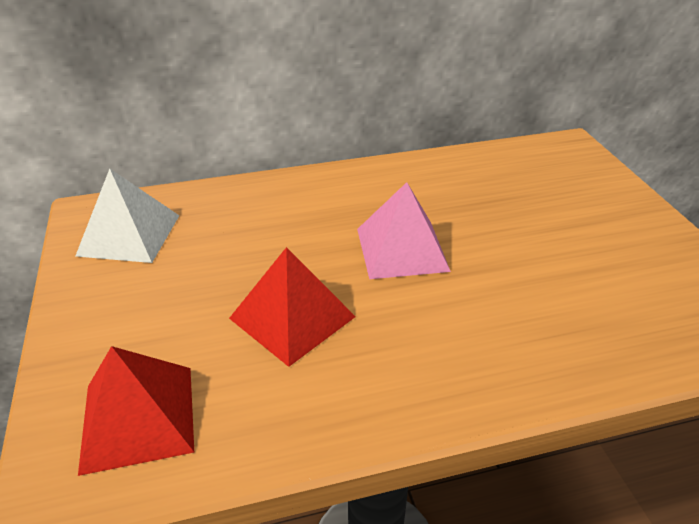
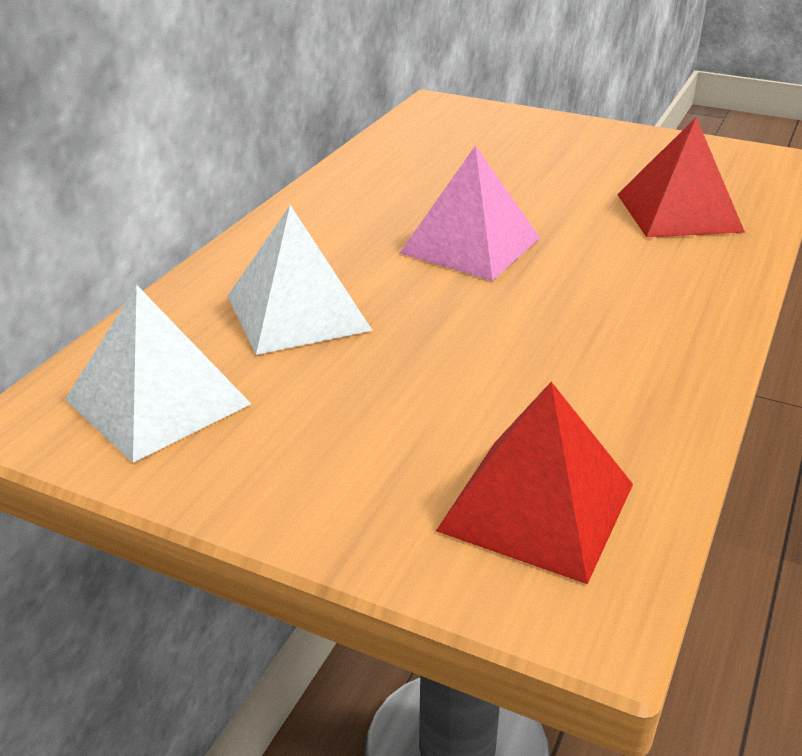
camera: 50 degrees left, 5 degrees down
(251, 230) = (297, 312): none -> white pyramid
(292, 317) = (493, 346): red pyramid -> red pyramid (678, 212)

